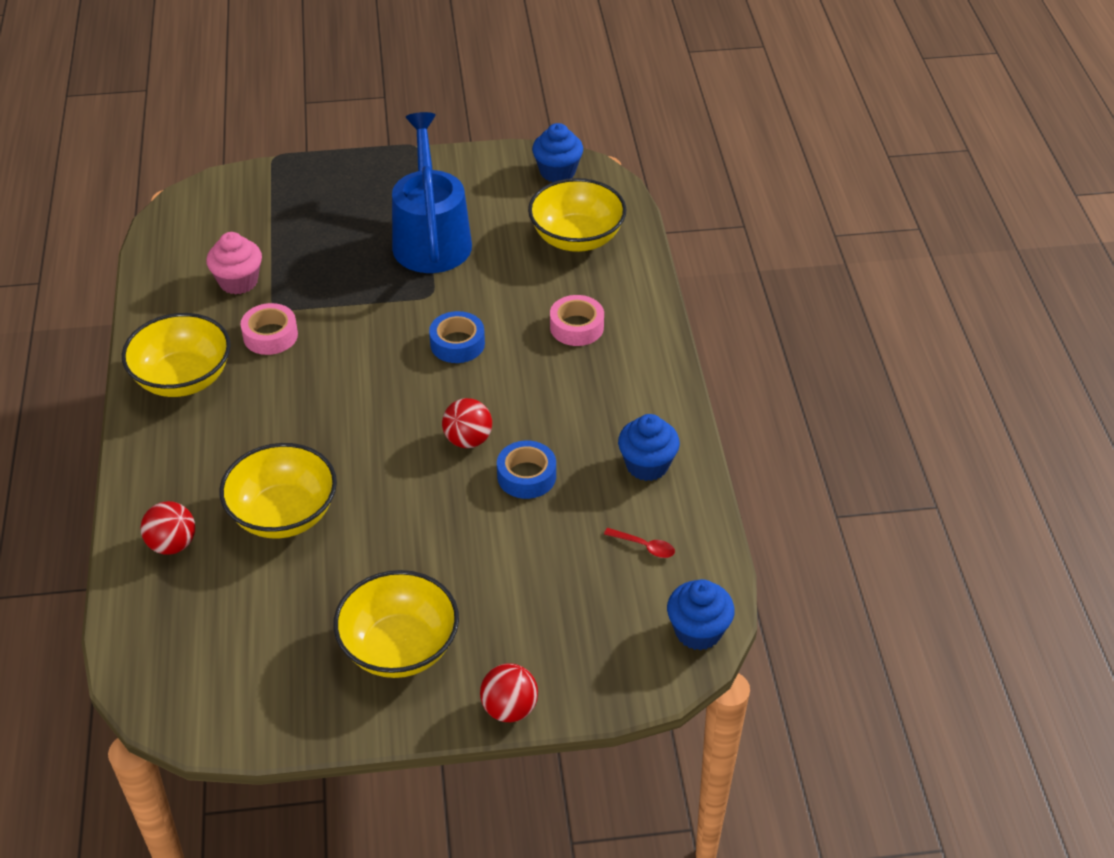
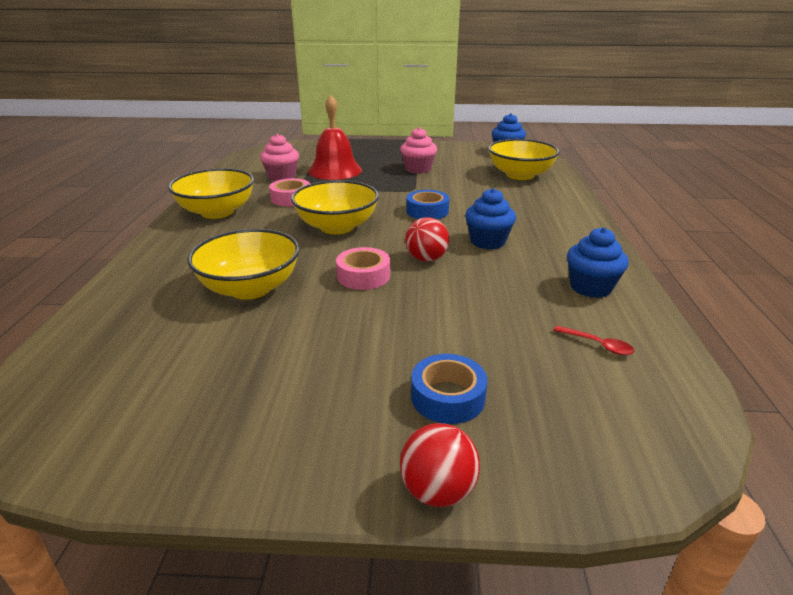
camera: 10 degrees right, 15 degrees down
(172, 544) = (142, 298): red ball -> none
(310, 254) = (335, 170): none -> red bell
(399, 648) = (318, 404): yellow bowl -> yellow bowl (337, 227)
(431, 238) = (418, 169): blue watering can -> pink cupcake
(526, 476) = (476, 284): blue tape -> blue tape (447, 397)
(576, 327) = (521, 210): pink tape -> pink tape (363, 276)
(698, 631) = (680, 431): blue cupcake -> blue cupcake (487, 242)

